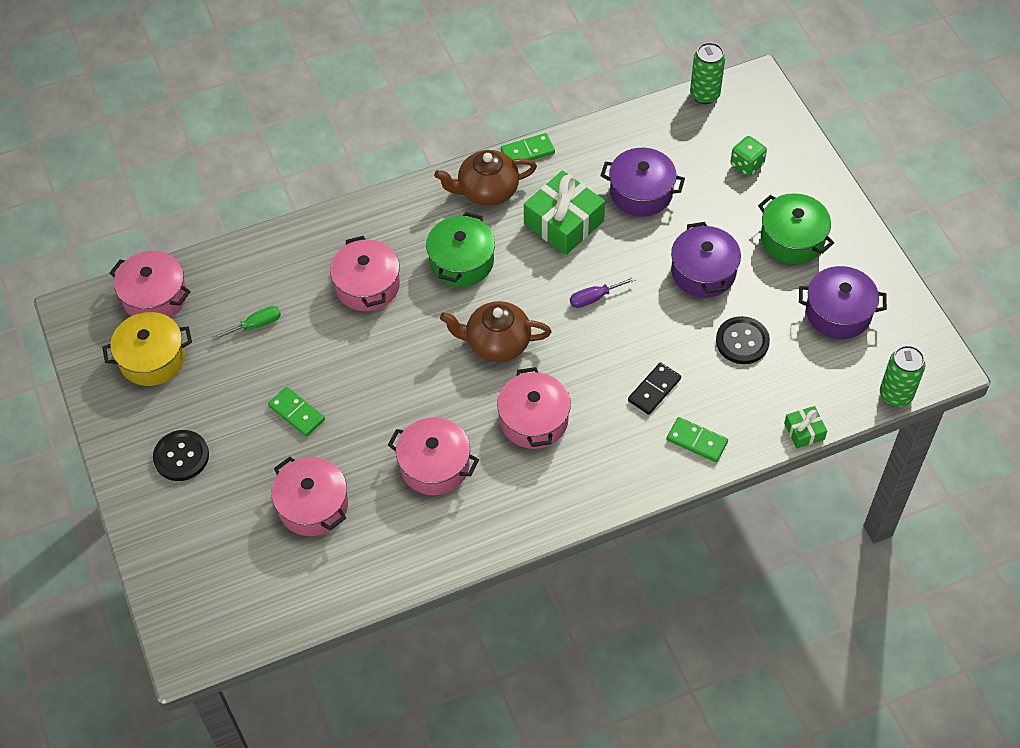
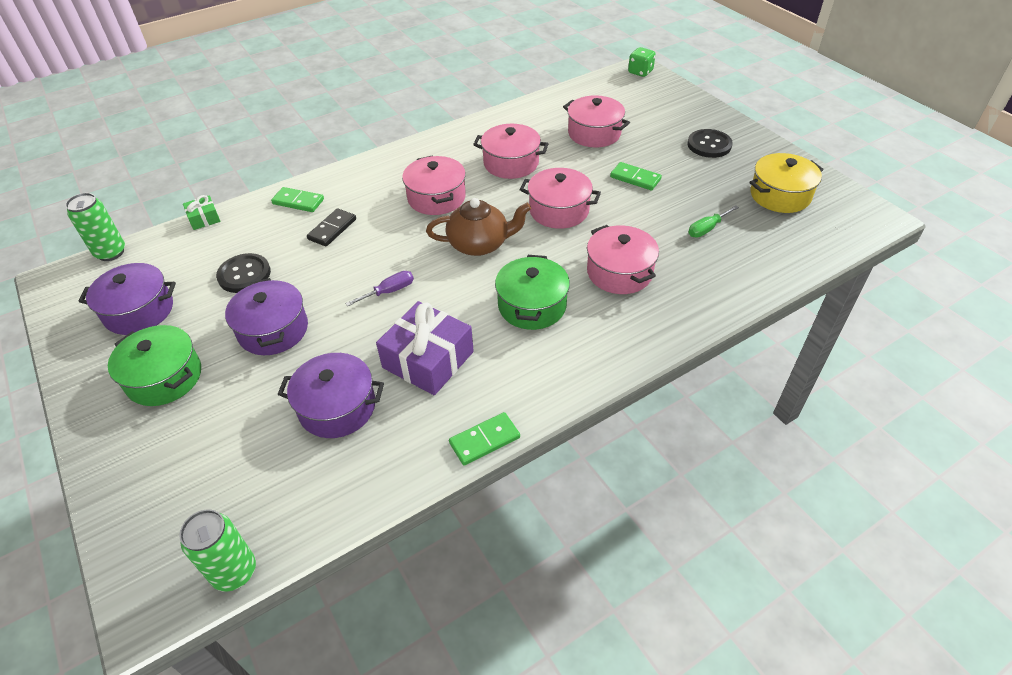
camera: 170 degrees right, 10 degrees down
(155, 297) = (816, 237): pink pot -> pink pot (559, 210)
(487, 190) = (524, 383): brown teapot -> none
(563, 222) = (428, 360): green gift -> purple gift
(747, 165) = (196, 464): green dice -> green dice (640, 72)

